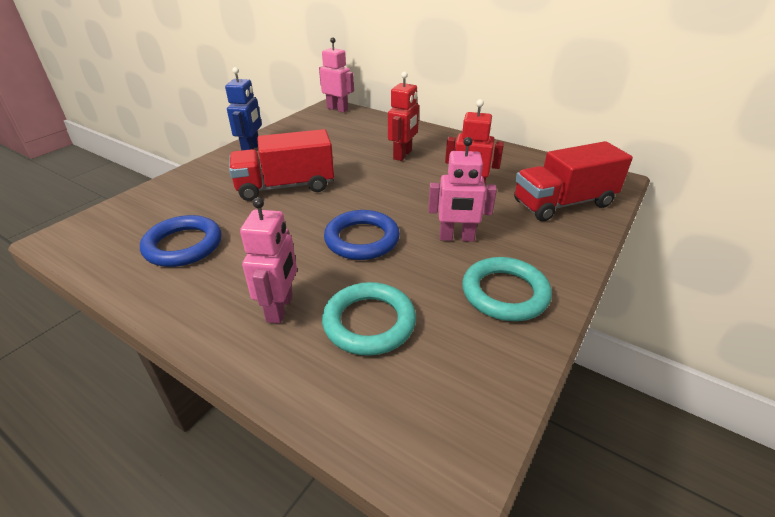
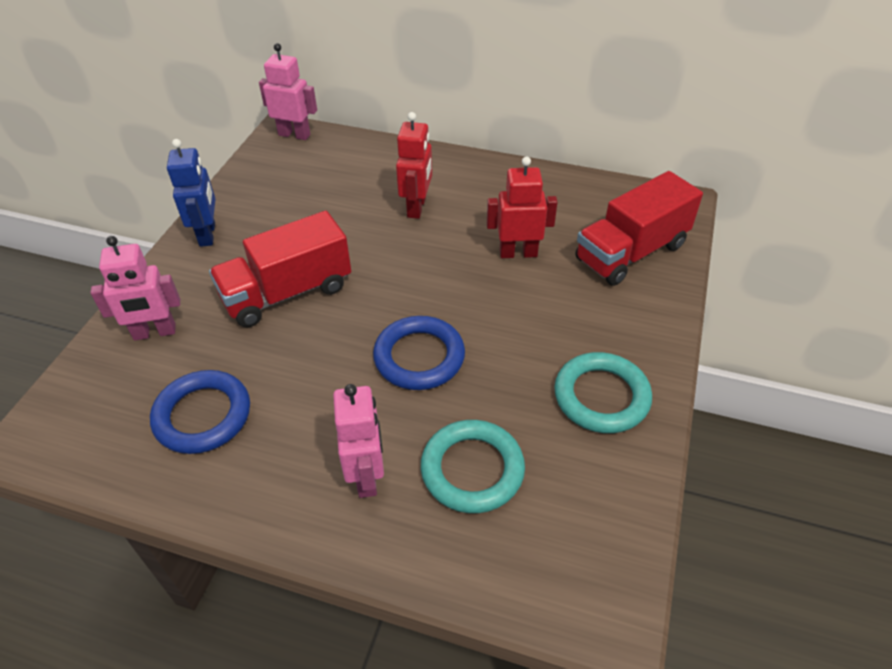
camera: 15 degrees left, 10 degrees up
(456, 238) = (527, 330): pink robot -> pink robot (155, 332)

